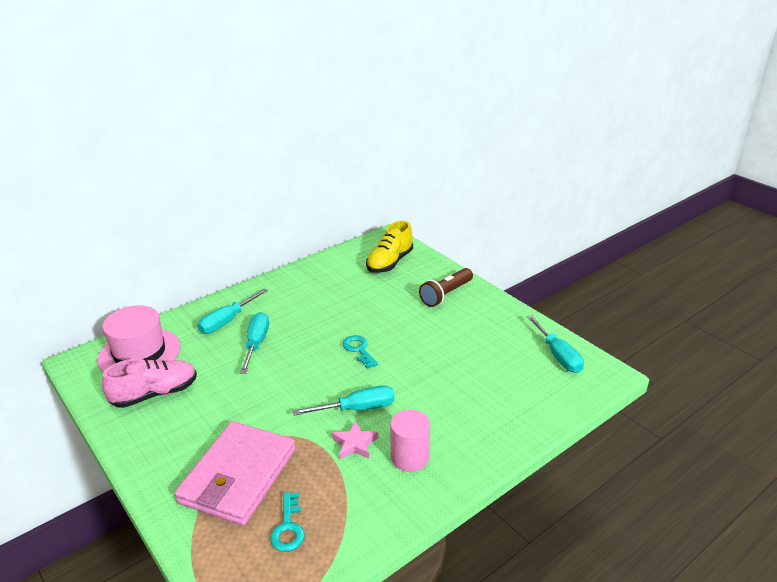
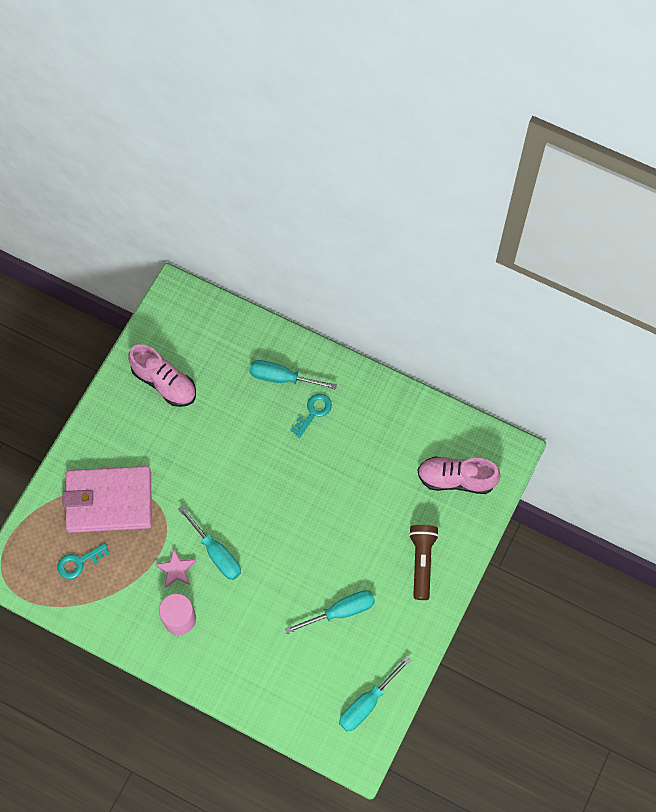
camera: 65 degrees right, 35 degrees up
(139, 353) = (206, 334): pink hat -> none
(256, 344) = (262, 423): turquoise screwdriver -> turquoise screwdriver (340, 611)
(359, 349) = (294, 517): turquoise key -> turquoise key (314, 412)
(390, 262) = (456, 479): yellow shoe -> pink shoe
(446, 294) = (422, 562): brown flashlight -> brown flashlight turned 75 degrees clockwise

